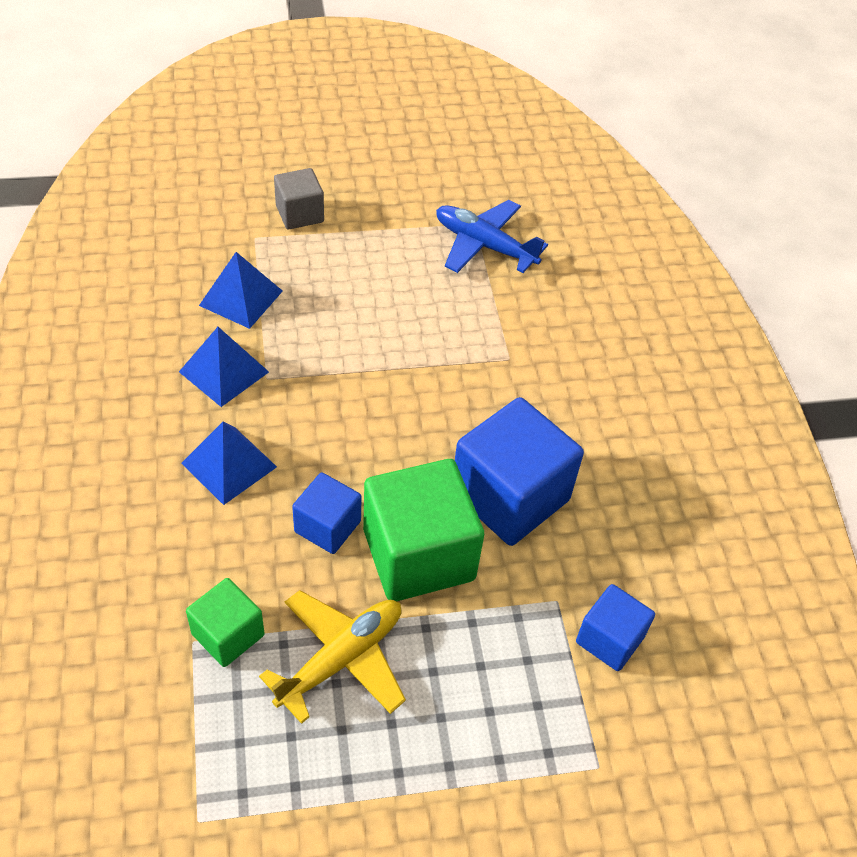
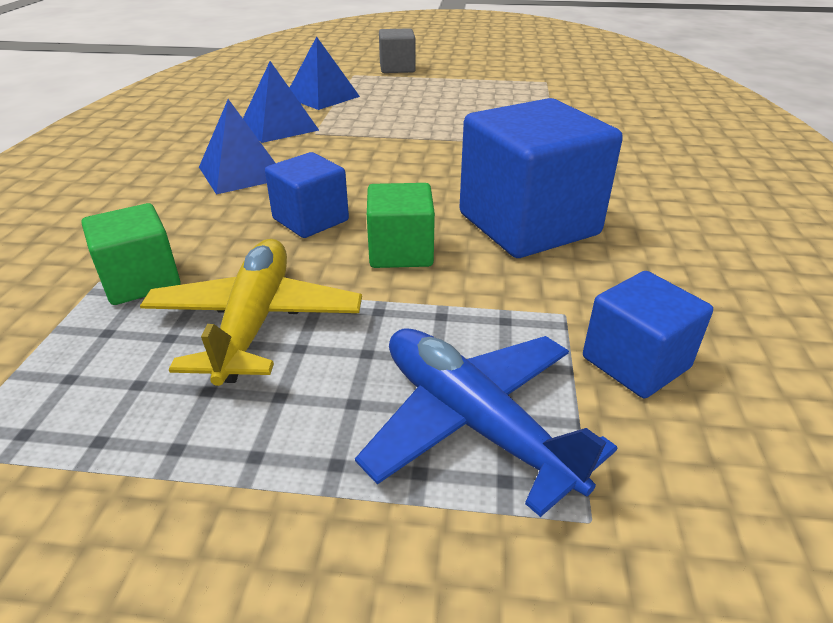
camera: 20 degrees right, 15 degrees down
(341, 659) = (255, 321): yellow plane -> yellow plane turned 60 degrees counterclockwise
(418, 554) = (400, 252): green cube -> green cube, size x0.55
(484, 245) = (552, 90): blue plane -> blue plane (473, 422)

